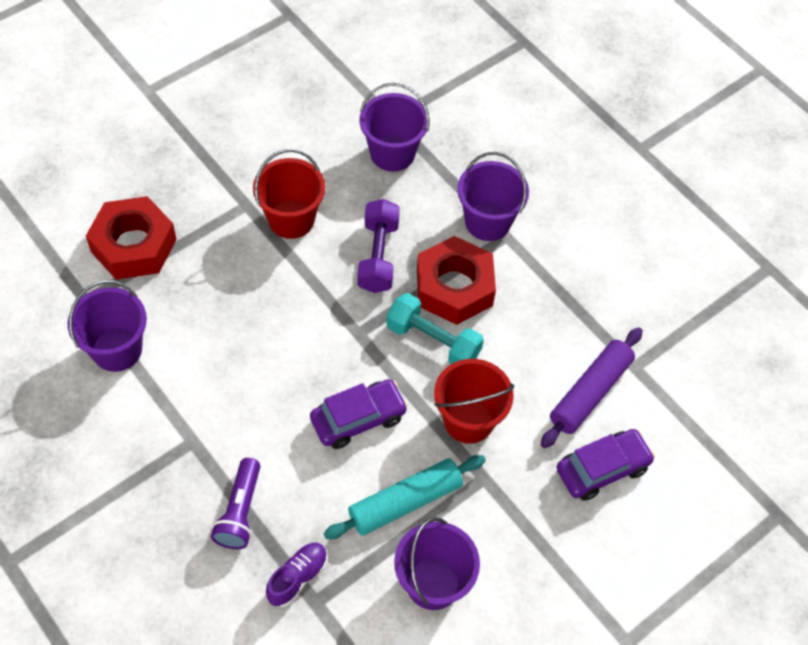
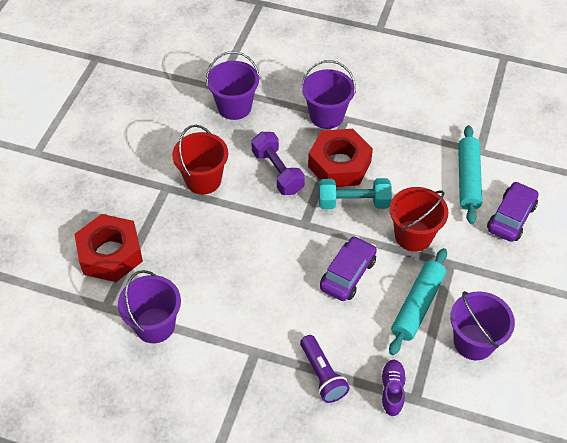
camera: 30 degrees left, 5 degrees down
(590, 392) = (468, 179): purple rolling pin -> turquoise rolling pin

